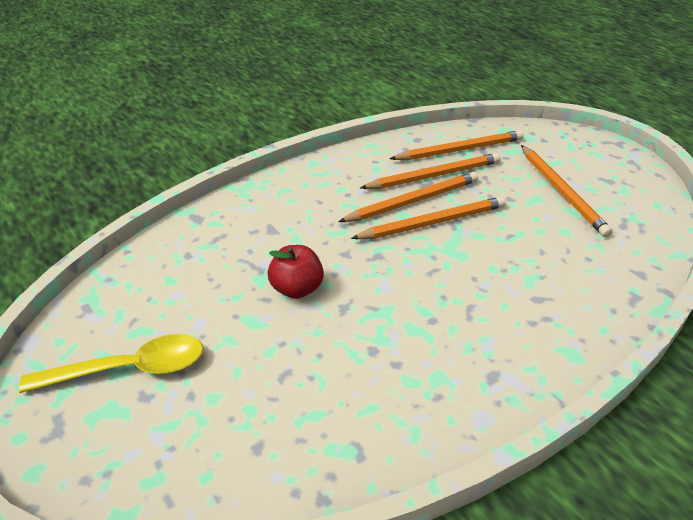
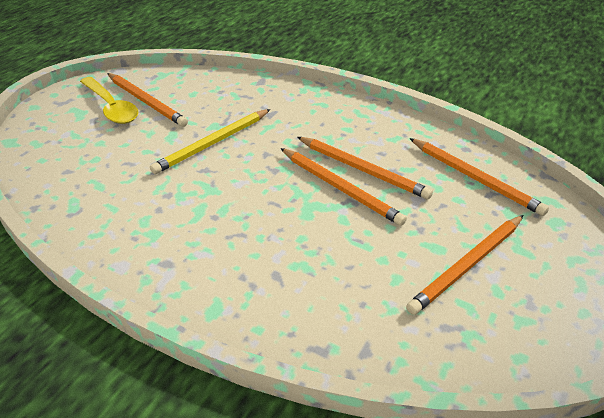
camera: 65 degrees right, 0 degrees up
(297, 288) = (213, 143): red apple -> yellow pencil
(434, 175) = (414, 172): orange pencil -> orange pencil (146, 101)

